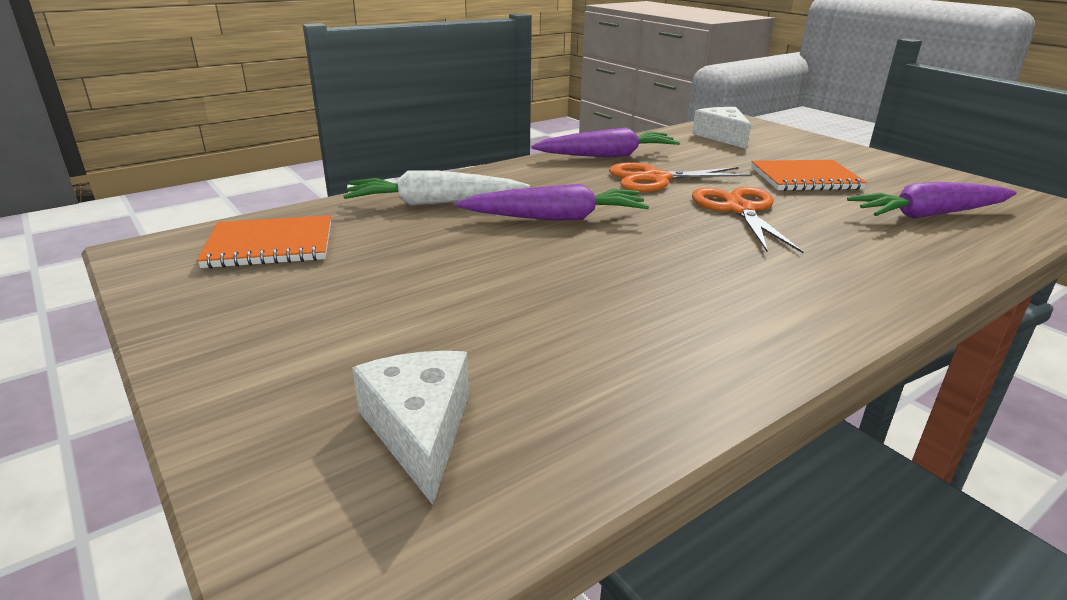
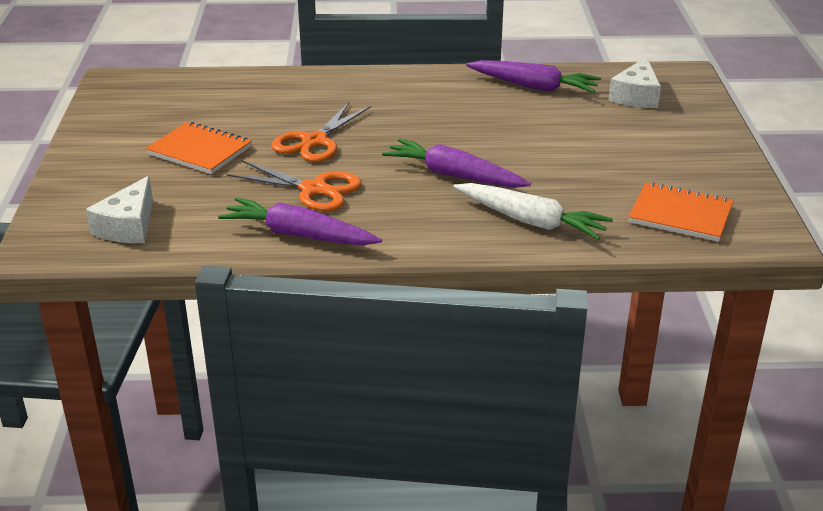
camera: 145 degrees left, 5 degrees up
(929, 215) = (206, 100): purple carrot -> purple carrot (534, 86)

